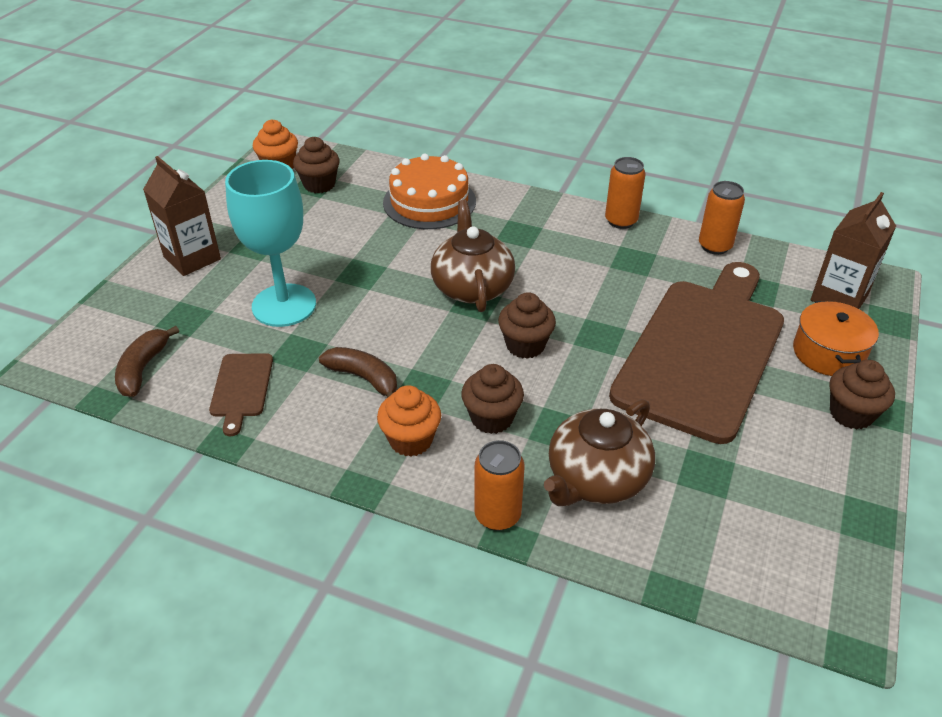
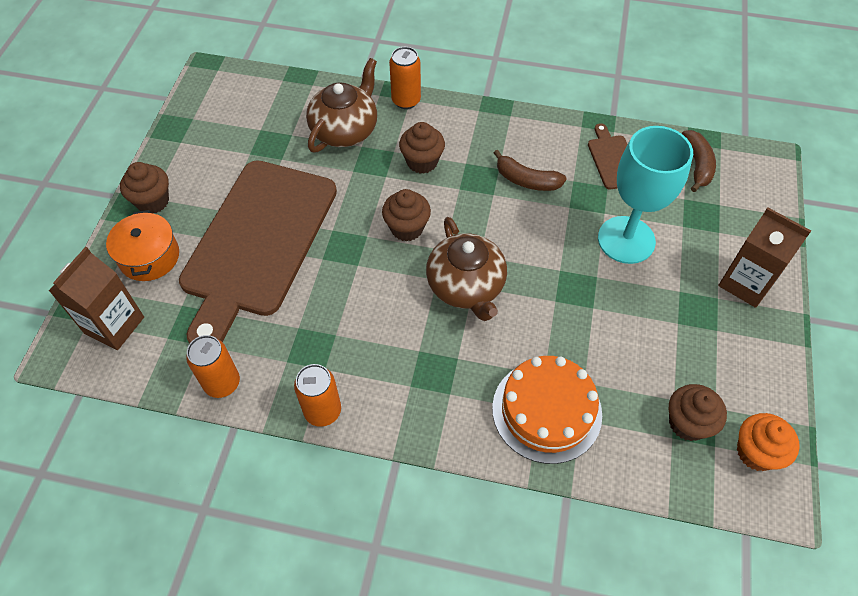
camera: 170 degrees right, 15 degrees up
(411, 440) = (475, 139): orange cupcake -> none

